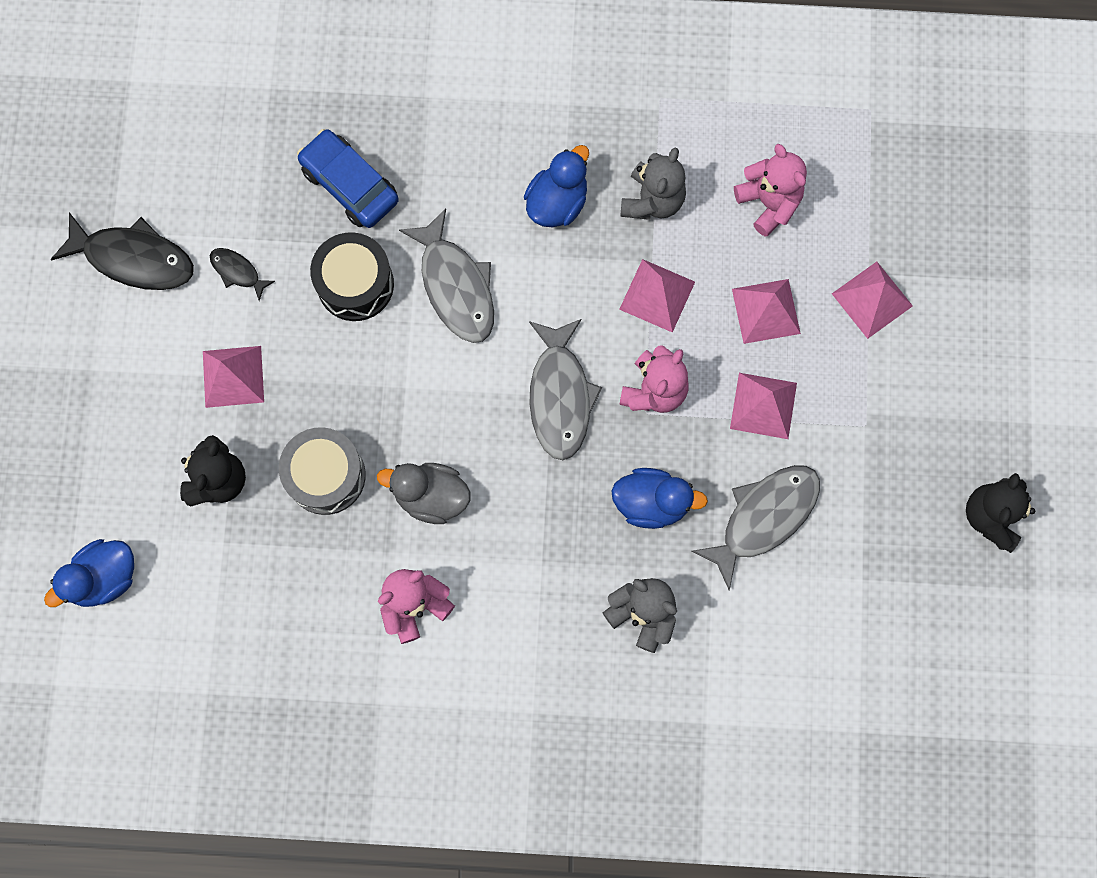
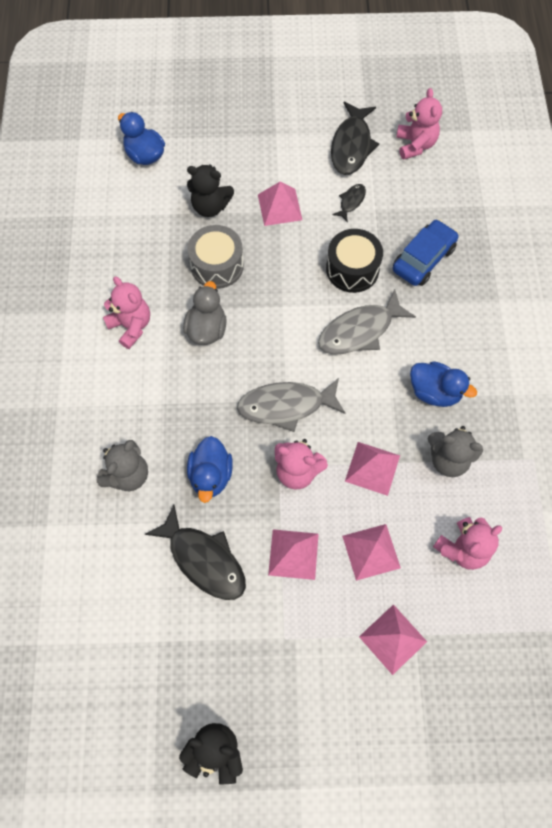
camera: 85 degrees right, 10 degrees down
(146, 166) = (415, 145): none -> pink teddy bear
(764, 518) = (204, 559): grey fish -> black fish

